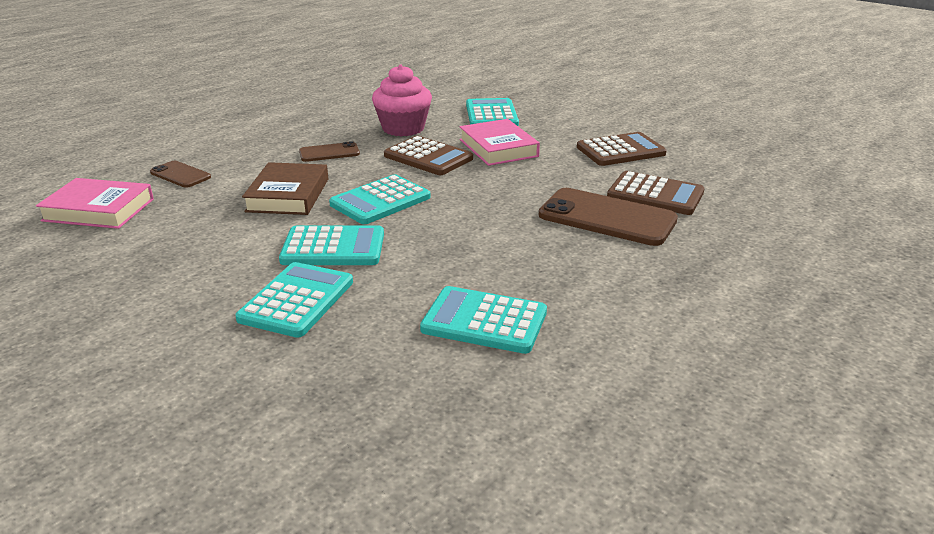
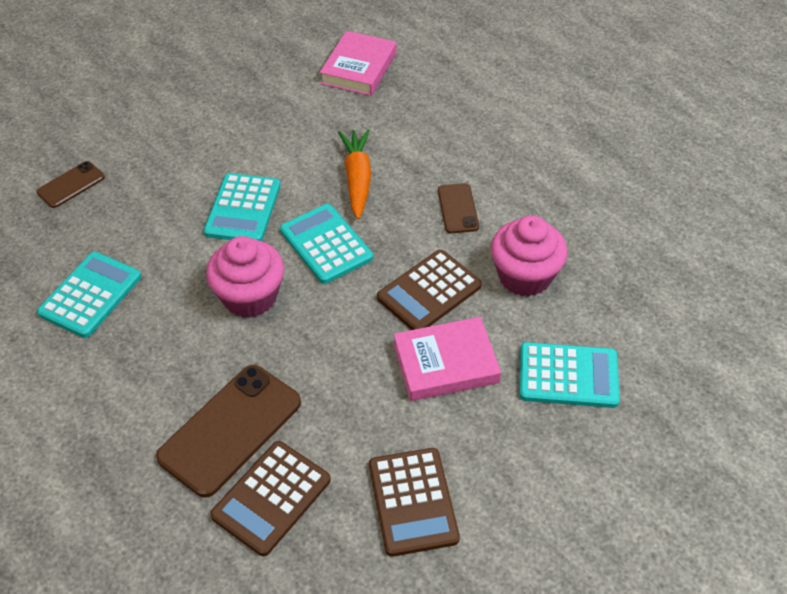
camera: 100 degrees right, 20 degrees up
(180, 175) = (421, 106): brown phone -> brown phone (71, 185)
(288, 195) = (357, 179): brown book -> orange carrot
(297, 300) = (168, 188): turquoise calculator -> none
(457, 228) = (250, 297): none -> pink cupcake

